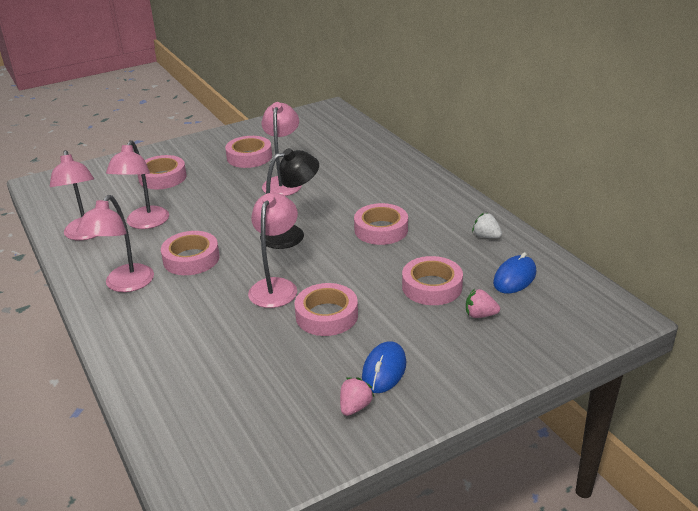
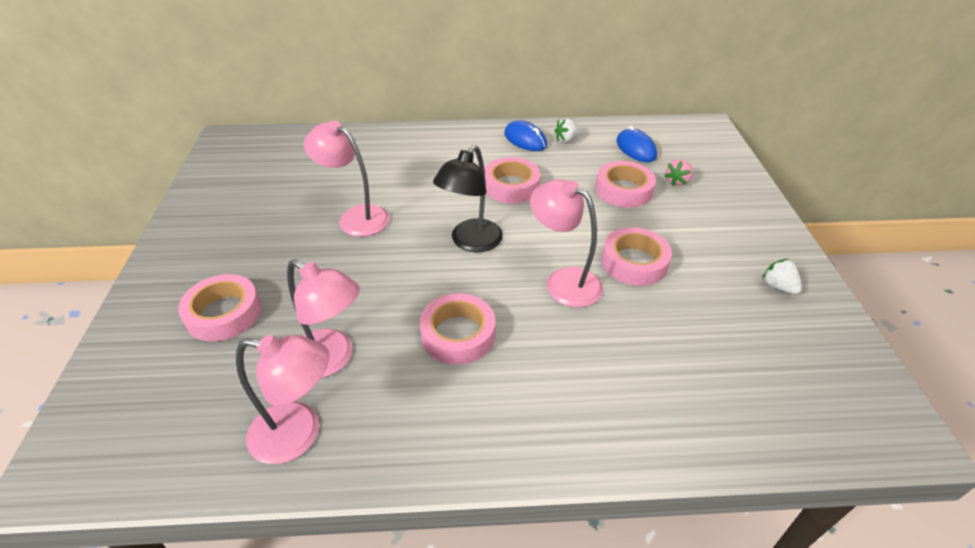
camera: 65 degrees left, 10 degrees up
(124, 285) = (471, 415): pink lamp -> none
(249, 157) = (265, 225): pink tape -> none
(291, 234) = (471, 242): black lamp -> black lamp turned 150 degrees counterclockwise
(355, 407) = (778, 286): pink strawberry -> white strawberry
(384, 370) = (732, 254): blue mouse -> blue mouse (525, 140)

